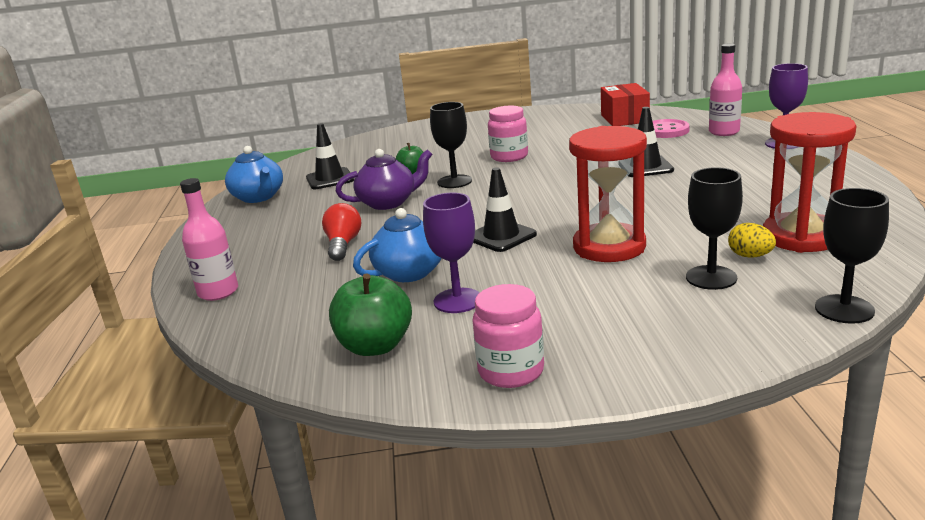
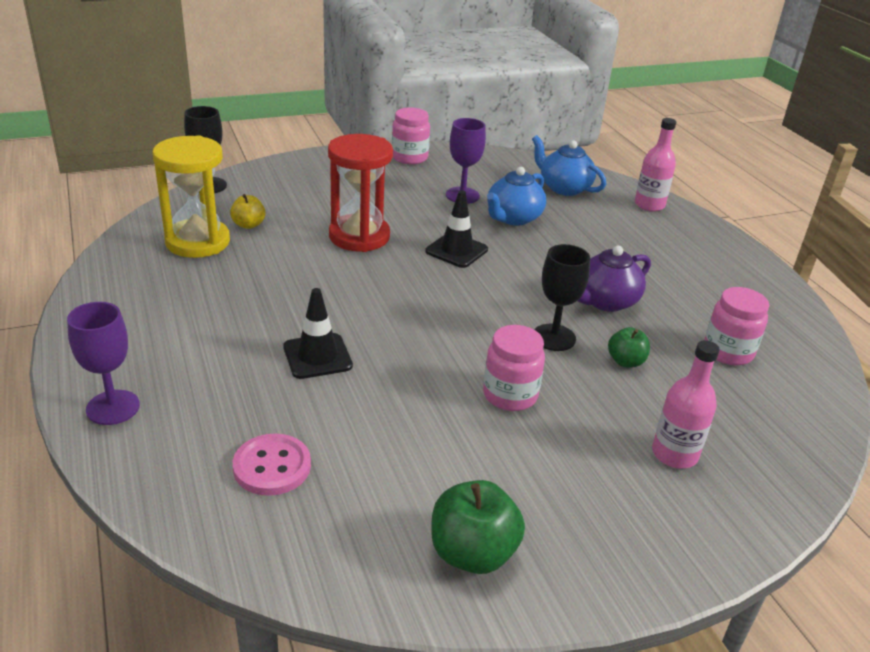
camera: 160 degrees right, 10 degrees up
(259, 197) = (776, 318): blue teapot -> blue teapot (564, 188)
(330, 179) = (728, 352): black traffic cone -> pink jar
(343, 245) = (597, 245): red light bulb -> none
(375, 346) = (497, 170): green apple -> green apple (472, 553)
(624, 118) = (340, 530): red box -> none
(711, 277) = (284, 208): black goblet -> none
(724, 132) = (180, 453): pink bottle -> pink bottle (674, 454)
(750, 256) = (248, 225): yellow egg -> yellow apple
(801, 237) = (198, 242): red hourglass -> yellow hourglass

